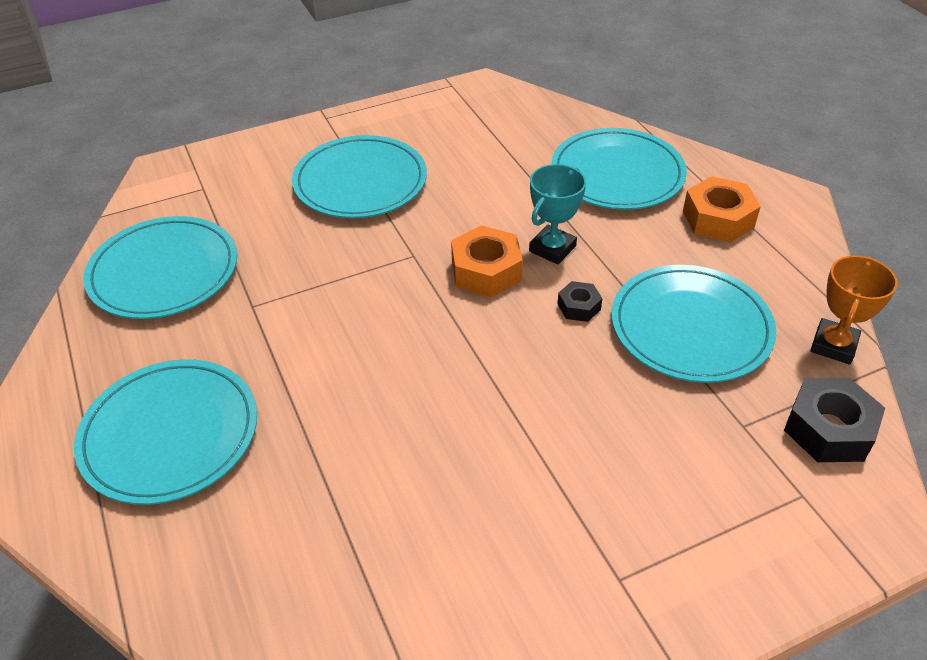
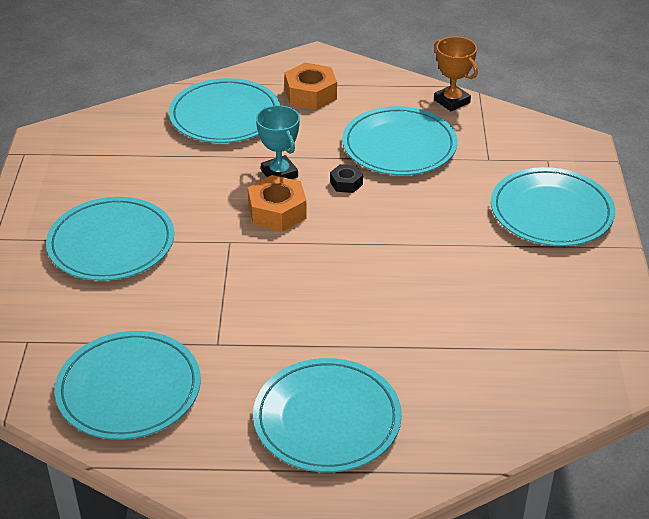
camera: 65 degrees left, 5 degrees down
(685, 538) = (551, 211): none -> turquoise plate
(828, 429) = (510, 131): black nut -> none

